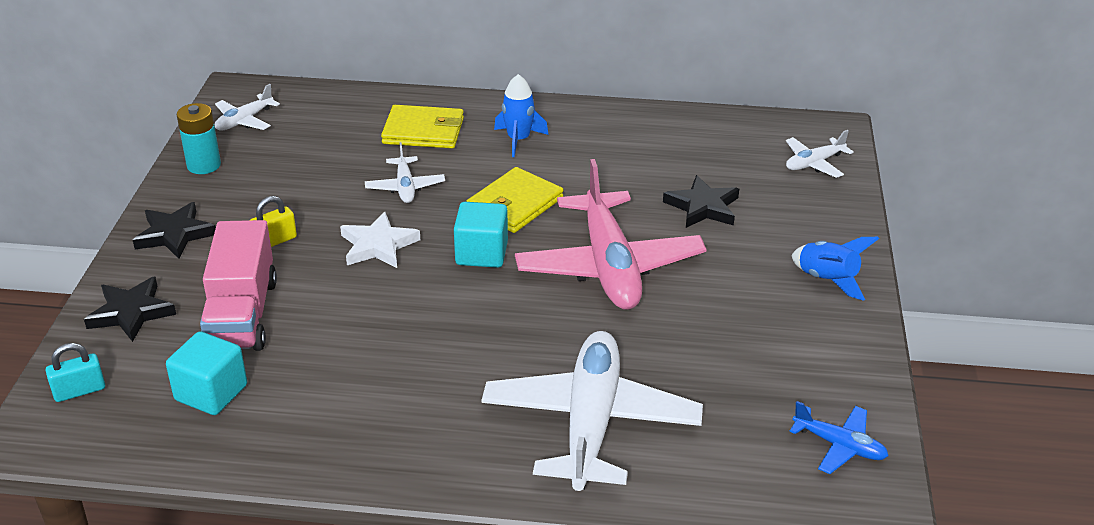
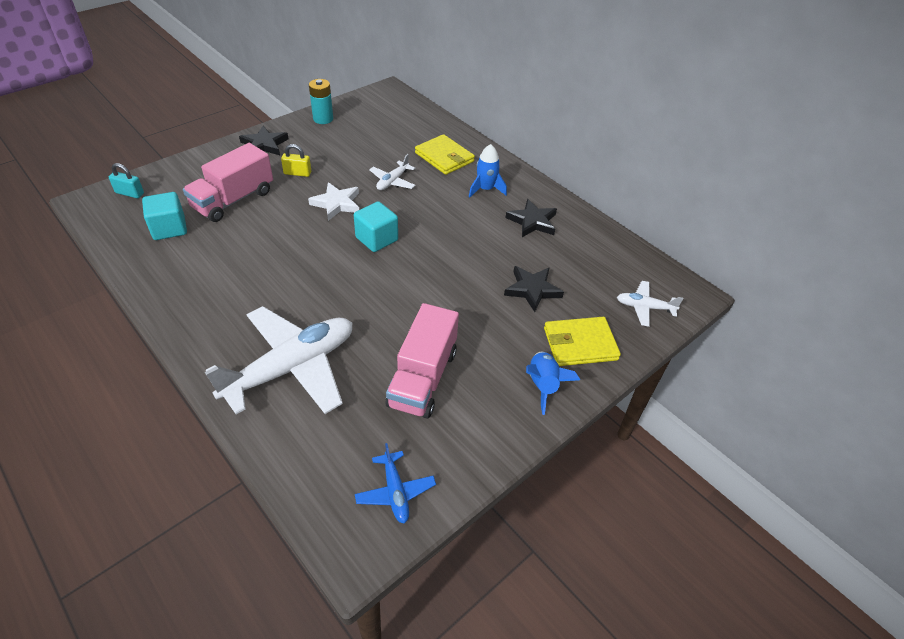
camera: 40 degrees right, 10 degrees up
(131, 312) = (197, 170): black star -> black star (532, 221)
(244, 121) = (371, 107): white plane -> none
(515, 204) = (431, 223): yellow wallet -> yellow wallet (580, 344)
(609, 266) = (429, 289): pink plane -> none
(723, 344) = (423, 378): none -> pink truck

